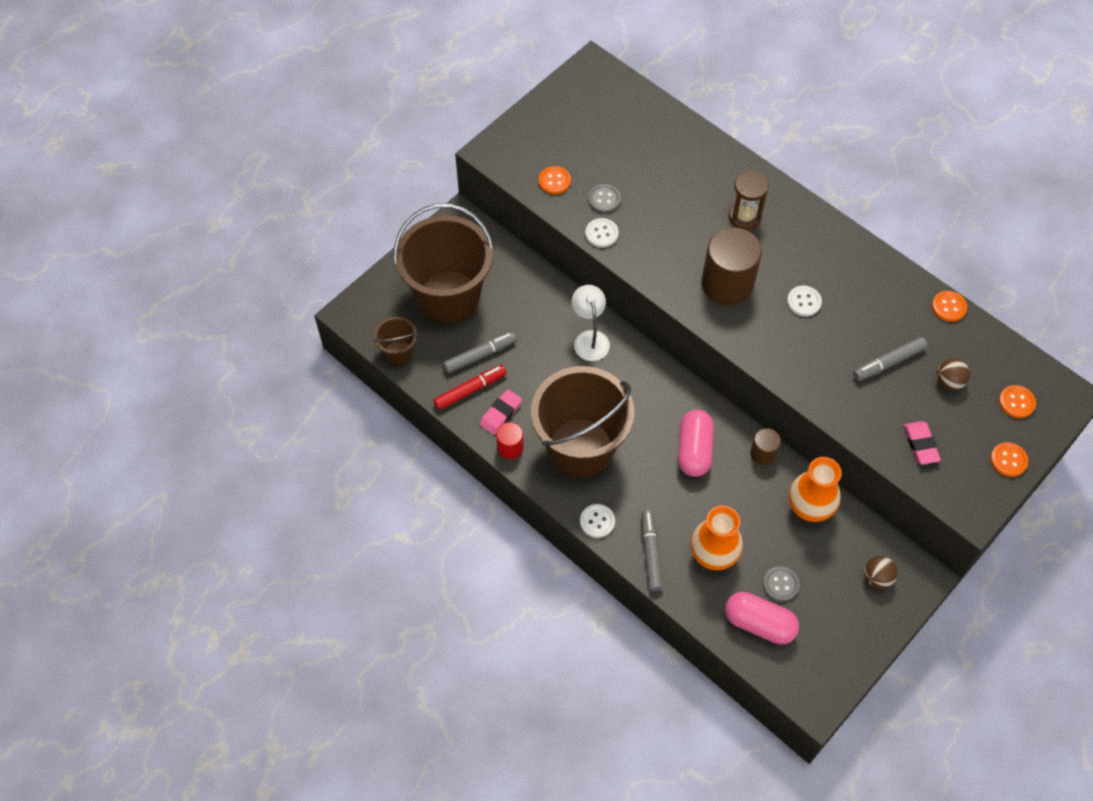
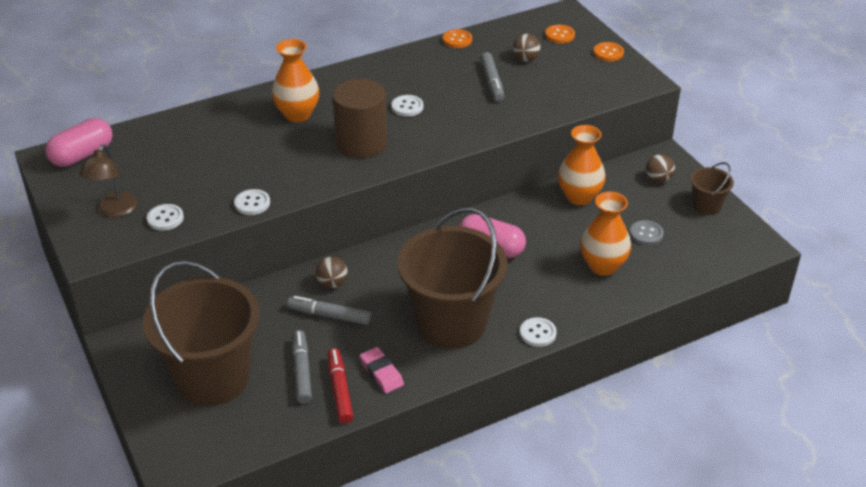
camera: 70 degrees left, 20 degrees down
(398, 352) = (256, 439): brown bucket -> brown bucket (706, 206)
(510, 447) = (425, 376): red cylinder -> none
(548, 142) = (114, 210): none -> brown lamp
(554, 181) = (165, 218): orange button -> white button
(590, 338) = (332, 283): white lamp -> brown ball
(604, 199) = (213, 191): grey button -> none
(651, 553) = (586, 305): grey marker -> grey marker (330, 315)
(744, 217) = (297, 114): brown hourglass -> orange vase
(759, 623) = (679, 257): pink capsule -> pink capsule (82, 155)
(763, 453) = (514, 208): brown cylinder -> none
(920, 444) = (576, 88): pink eraser -> none

